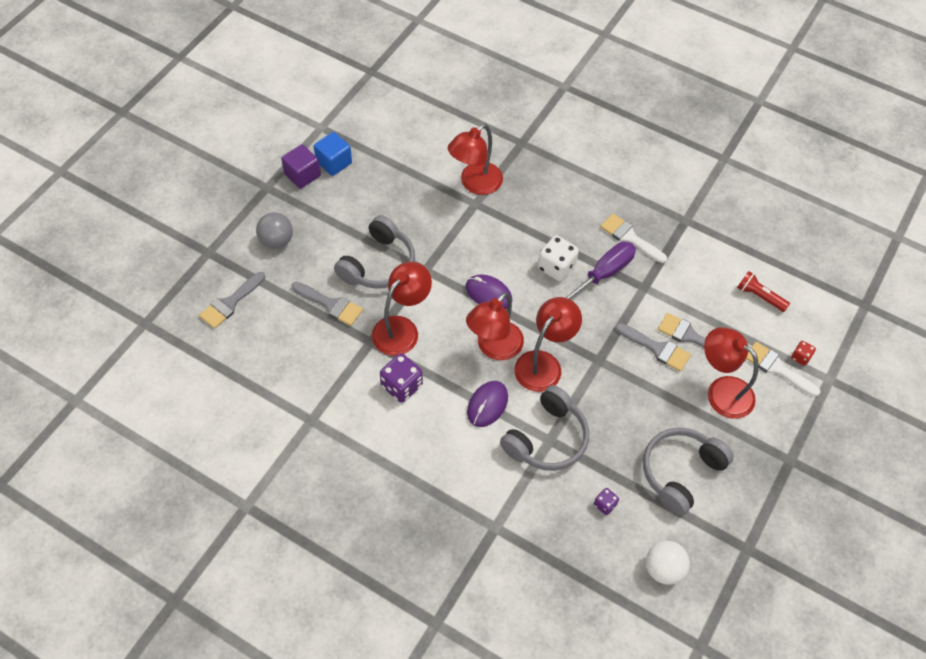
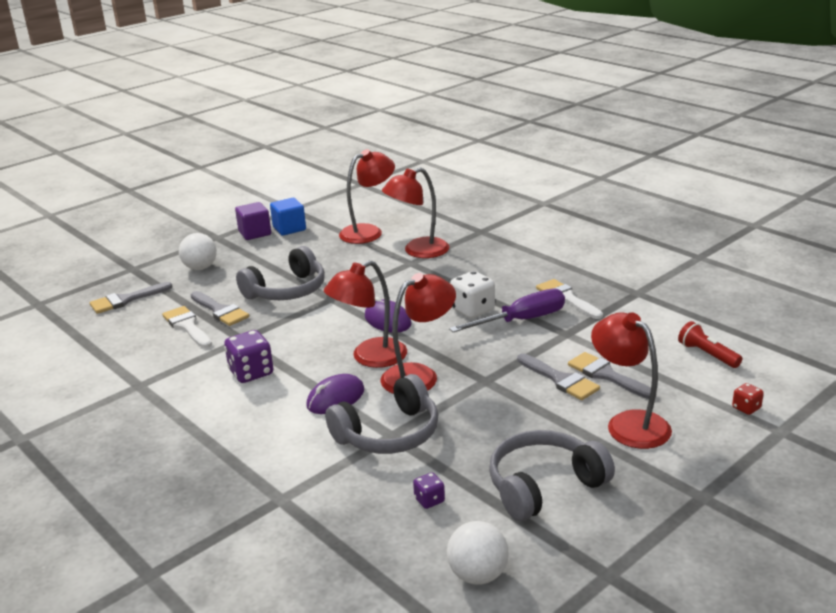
camera: 20 degrees right, 30 degrees down
(276, 241) = (200, 268): grey ball -> white ball
(401, 328) = (280, 334): red lamp -> red lamp (368, 232)
(777, 368) = (710, 413): white brush -> white brush (187, 326)

